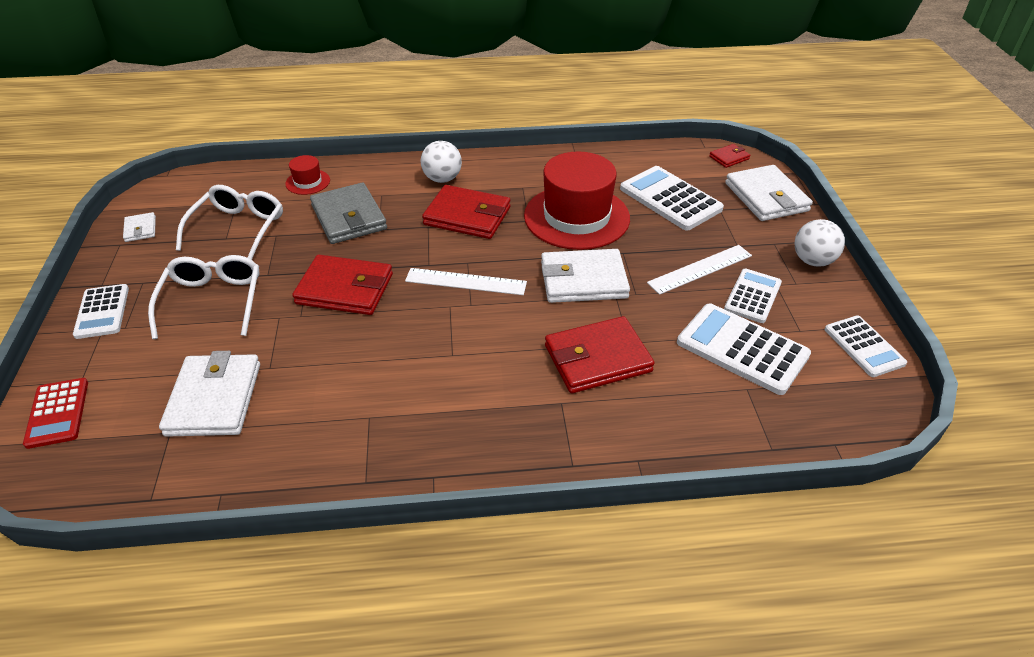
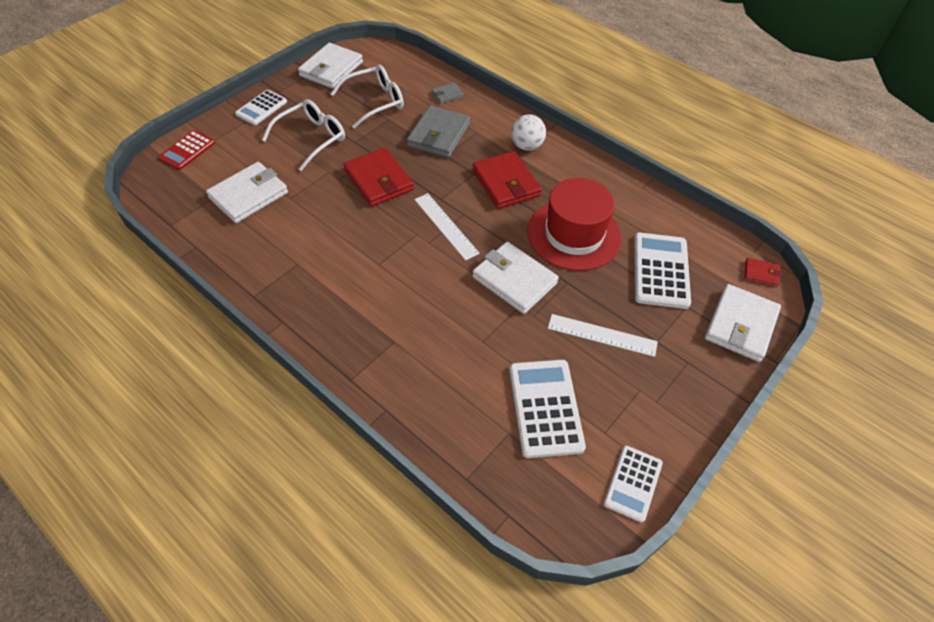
camera: 45 degrees right, 10 degrees up
(140, 229) = (331, 69): white wallet -> white wallet, size x2.07
(308, 182) = (447, 95): red hat -> grey wallet
(597, 358) = (450, 334): red wallet -> none
(752, 296) = (609, 383): white calculator -> none
(813, 261) = (697, 398): white ball -> none

